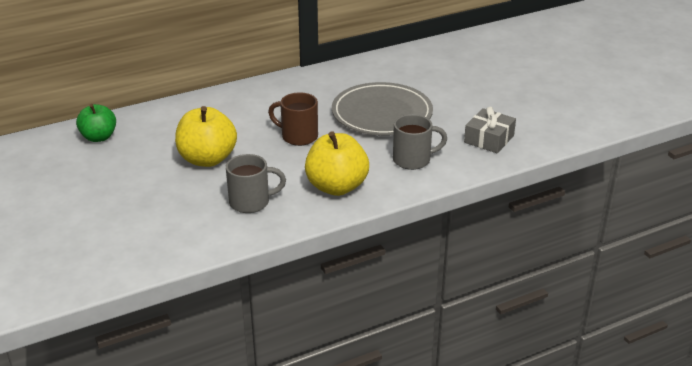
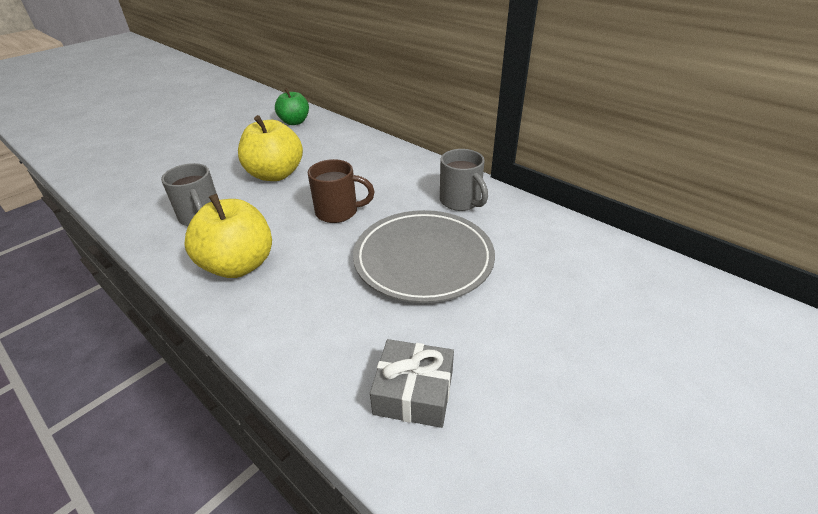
camera: 70 degrees right, 5 degrees up
(298, 136) = (338, 212): brown mug -> brown mug turned 90 degrees clockwise
(413, 160) = (318, 316): grey mug -> grey mug (461, 201)

